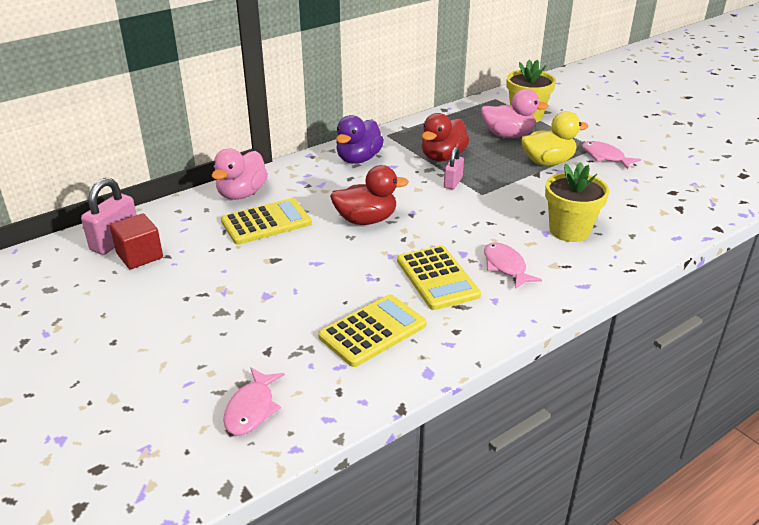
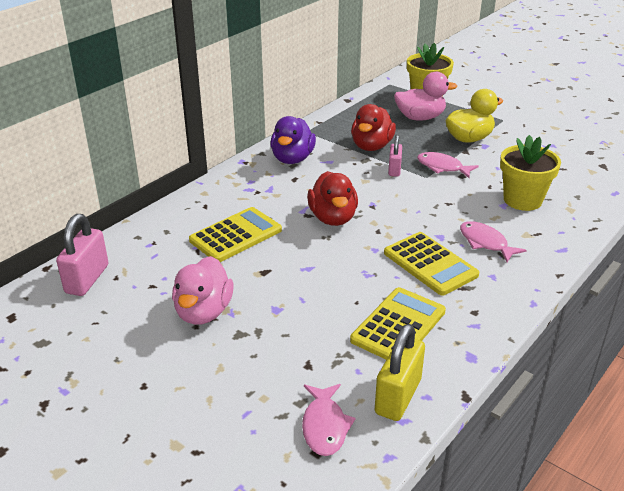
camera: 15 degrees left, 0 degrees up
(140, 256) = (122, 290): red cube -> none
(242, 194) = (195, 210): pink duck -> pink duck (203, 312)
(335, 396) = (398, 396): none -> yellow padlock
(366, 220) = (333, 218): red duck -> red duck turned 105 degrees clockwise
(605, 157) = (516, 127): pink fish -> pink fish (442, 167)

